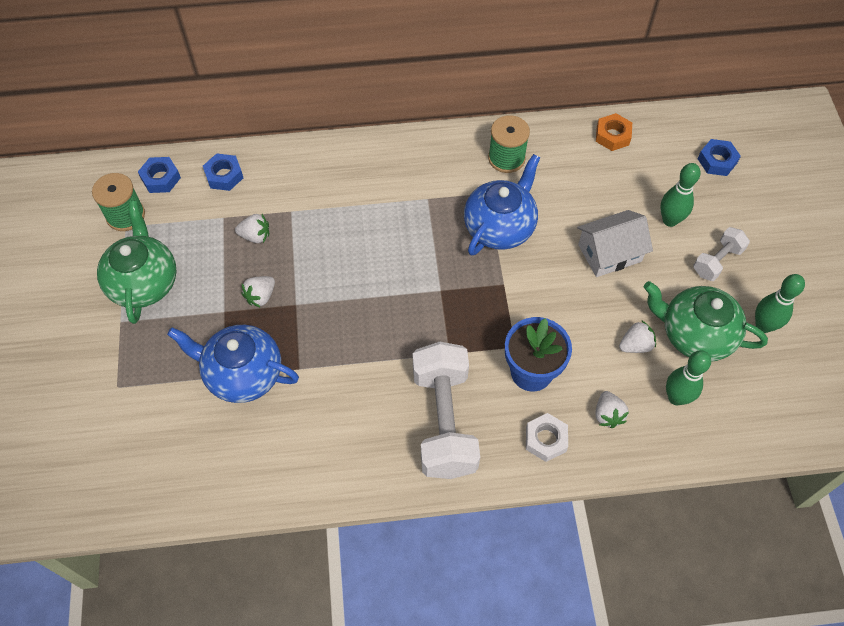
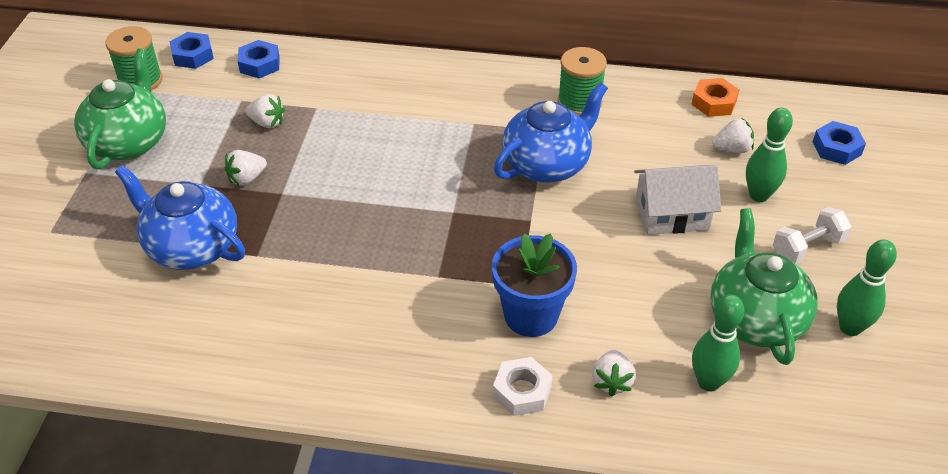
camera: 15 degrees right, 15 degrees down
(444, 421) = (403, 344): white dumbbell -> none
(635, 345) = (673, 314): white strawberry -> white strawberry (732, 149)
(695, 335) = (755, 319): green teapot -> green teapot turned 45 degrees clockwise

